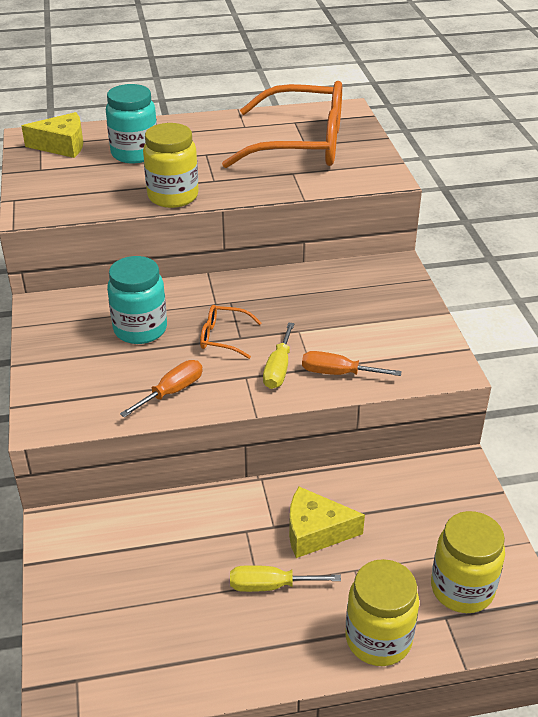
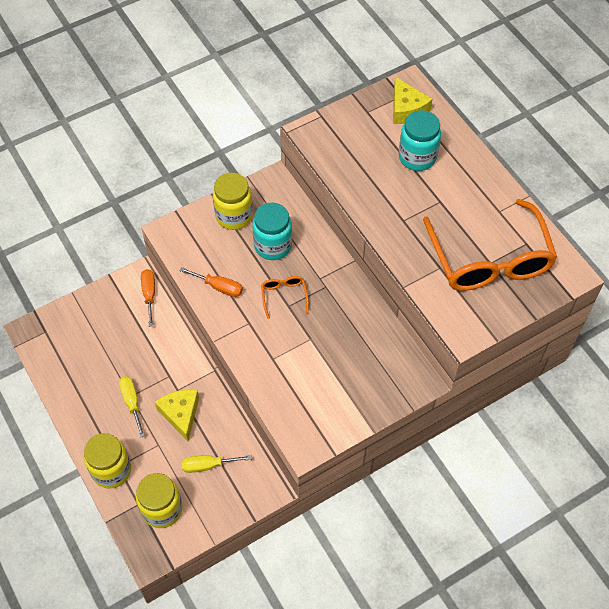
camera: 70 degrees right, 20 degrees up
(173, 196) = (368, 204): yellow jar -> yellow jar (234, 216)
(278, 369) = (264, 339): yellow screwdriver -> yellow screwdriver (208, 465)
(337, 373) = (273, 376): orange screwdriver -> orange screwdriver (149, 294)

